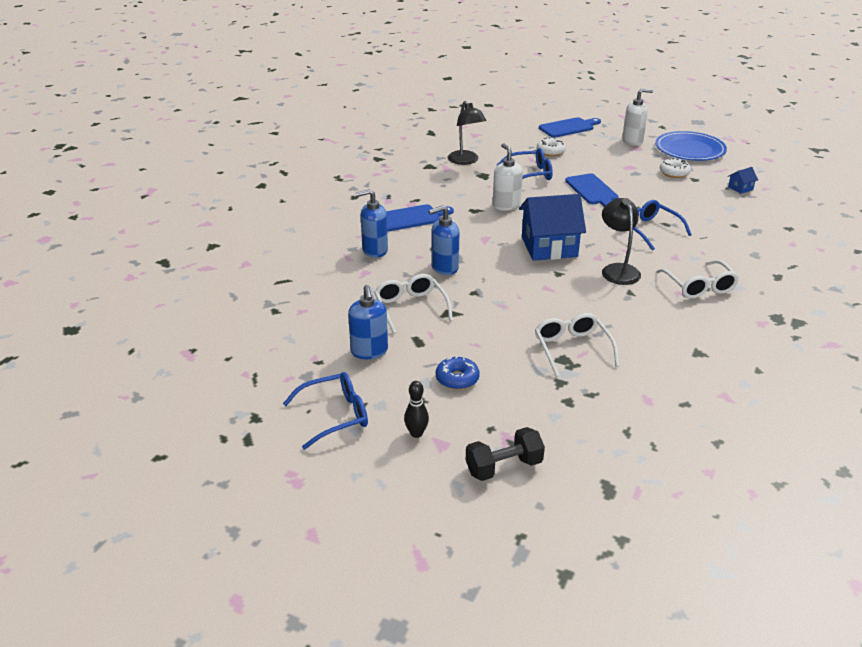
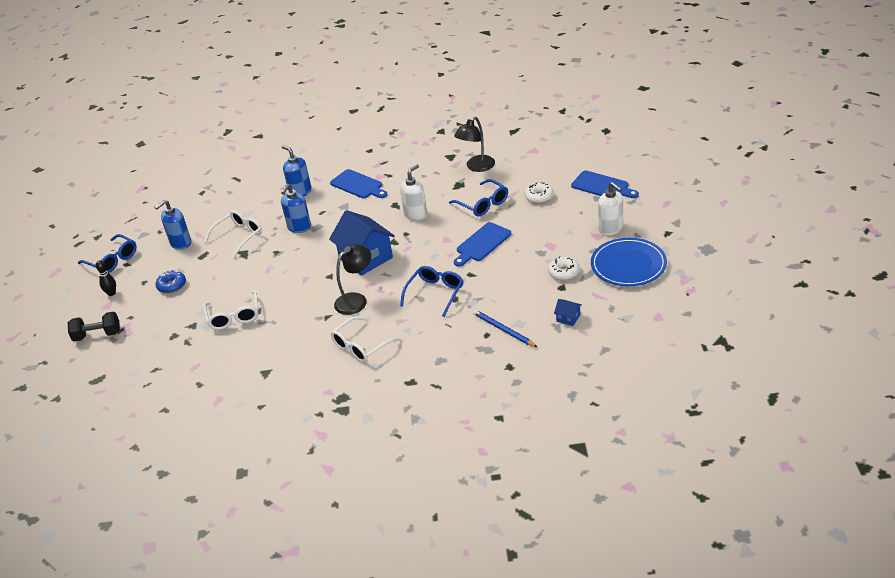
camera: 65 degrees right, 5 degrees up
(444, 268) = (299, 227): blue soap dispenser -> blue soap dispenser turned 105 degrees counterclockwise
(504, 467) = (97, 335): black dumbbell -> black dumbbell turned 45 degrees counterclockwise
(572, 349) = (234, 316): white glasses -> white glasses turned 120 degrees clockwise
(734, 216) = (503, 330): none -> blue pencil

